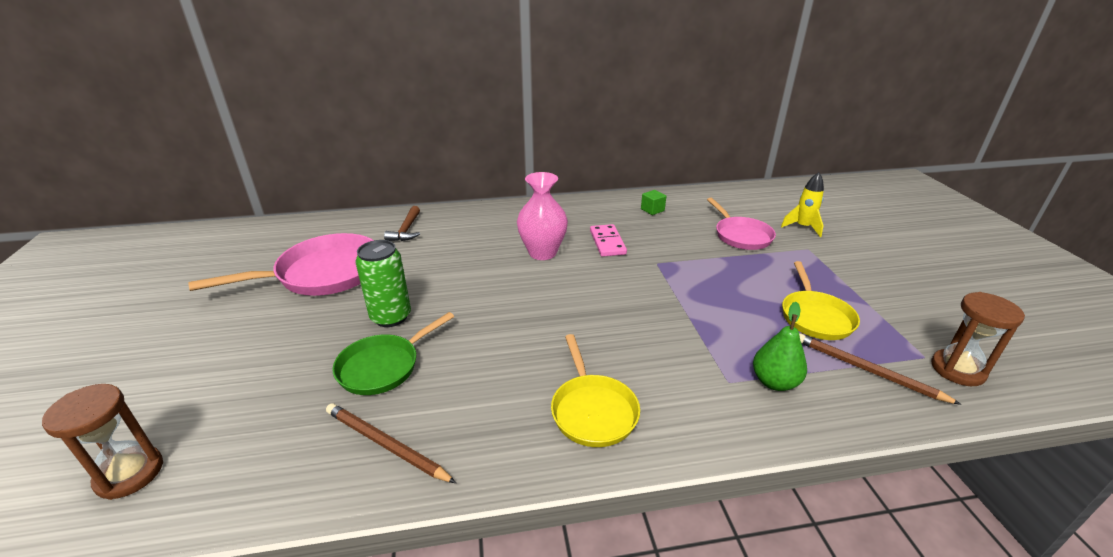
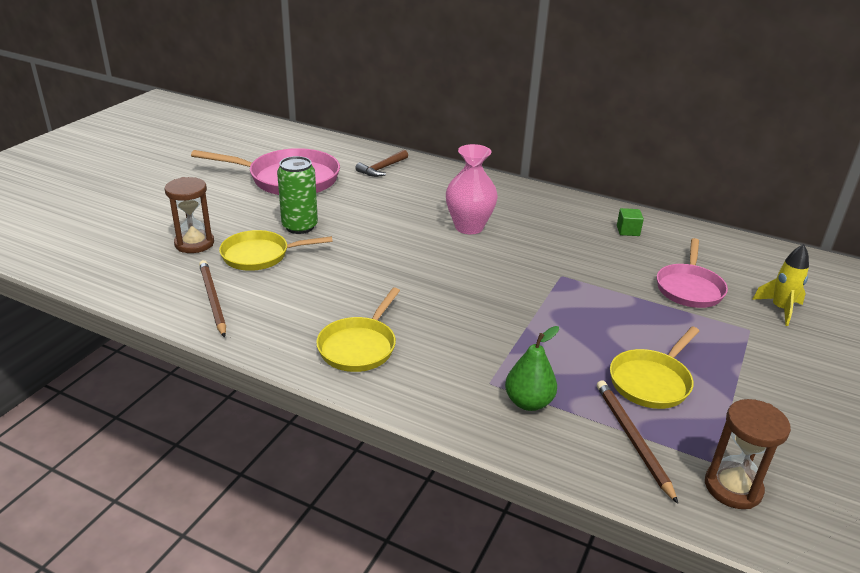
camera: 35 degrees right, 0 degrees up
(130, 474) = (82, 249): brown hourglass -> brown hourglass (194, 243)
(383, 366) = (260, 255): green pan -> yellow pan
(607, 242) = (539, 241): pink domino -> none

